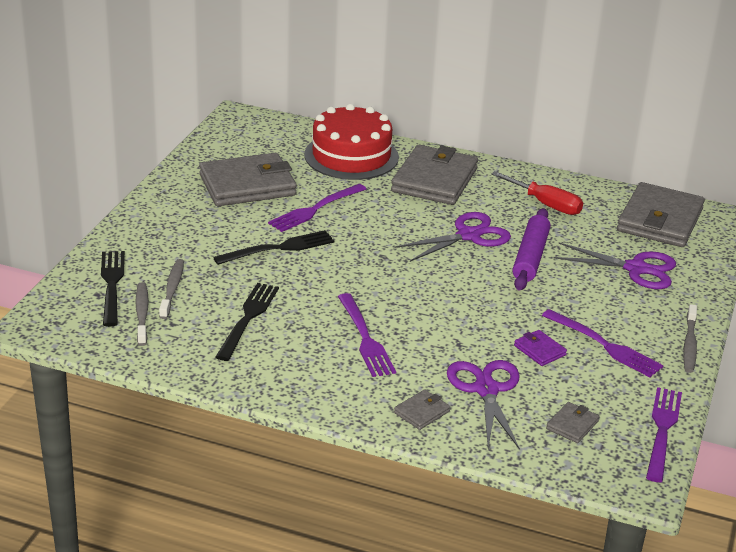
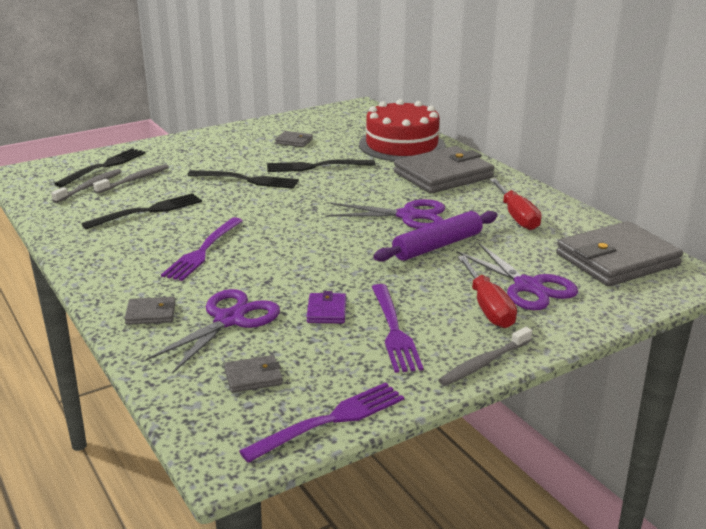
camera: 40 degrees right, 5 degrees down
(247, 185) = (294, 141): grey wallet -> grey wallet, size x0.43
(315, 209) = (316, 166): purple fork -> black fork
(635, 298) = (488, 307): none -> red screwdriver

